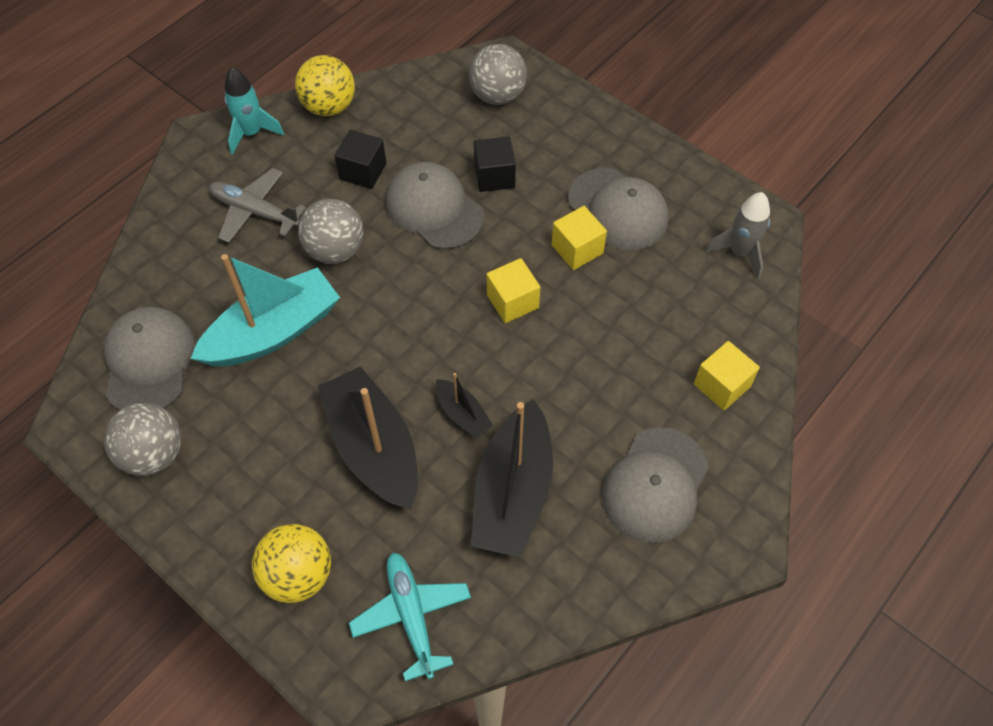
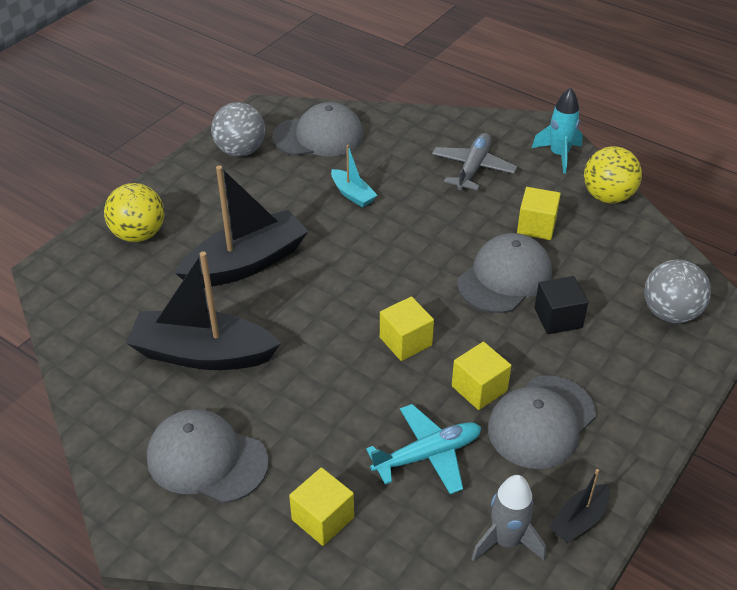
camera: 85 degrees right, 15 degrees down
(273, 332) = (352, 194): turquoise boat -> turquoise boat, size x0.48
(335, 250) = (442, 219): grey ball -> none
(363, 171) = (536, 226): black cube -> yellow cube
(411, 615) = (98, 299): turquoise plane -> turquoise plane (428, 455)
(462, 414) = (280, 315): black boat -> black boat (579, 520)

